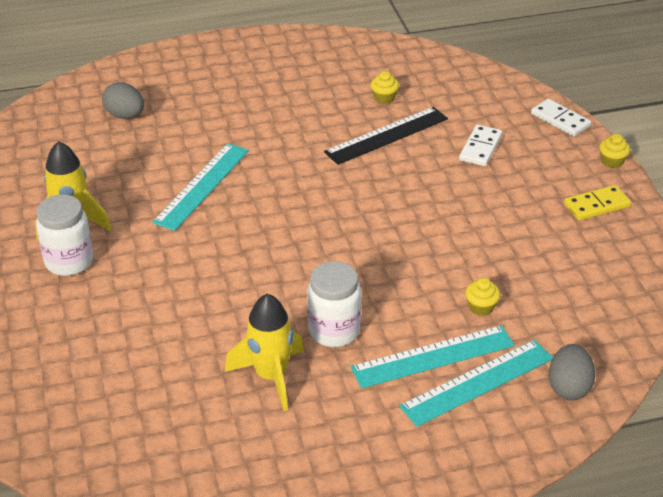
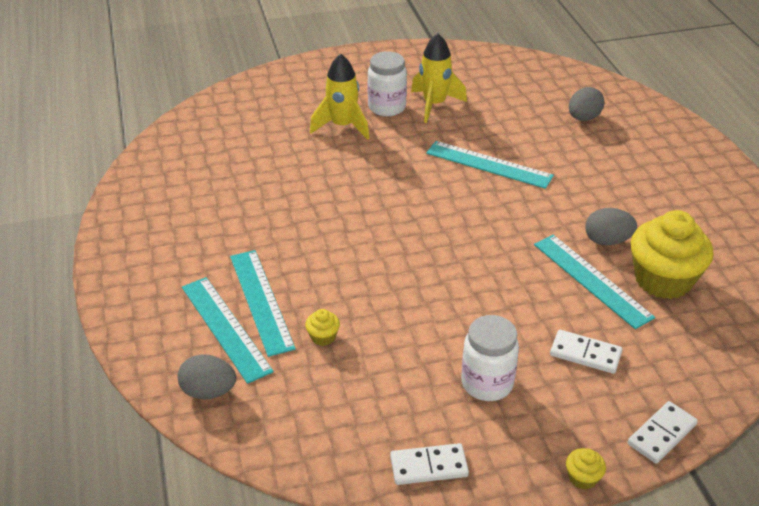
camera: 90 degrees right, 0 degrees up
(271, 376) = (251, 209): yellow rocket -> yellow rocket (342, 126)
(331, 121) = (607, 241): none -> grey egg
(334, 331) = (299, 242): white jar -> white jar (487, 383)
(384, 98) = (663, 280): yellow cupcake -> yellow cupcake, size x2.45
(387, 135) = (591, 280): black ruler -> turquoise ruler
(596, 205) = (491, 450): yellow domino -> none
(622, 240) = (429, 466): none -> white domino

